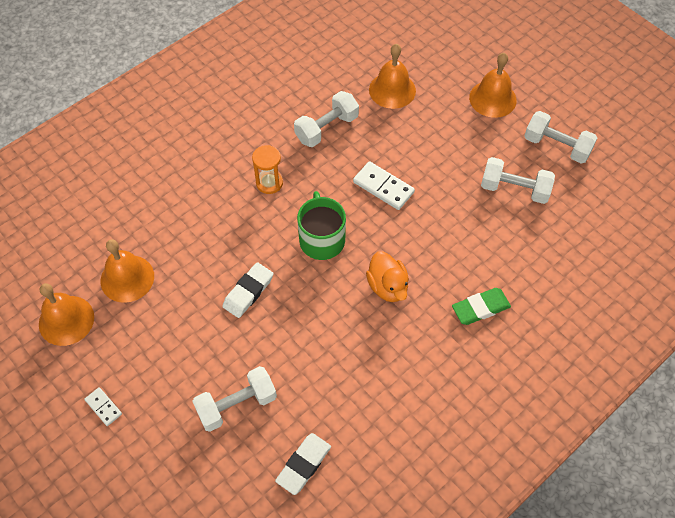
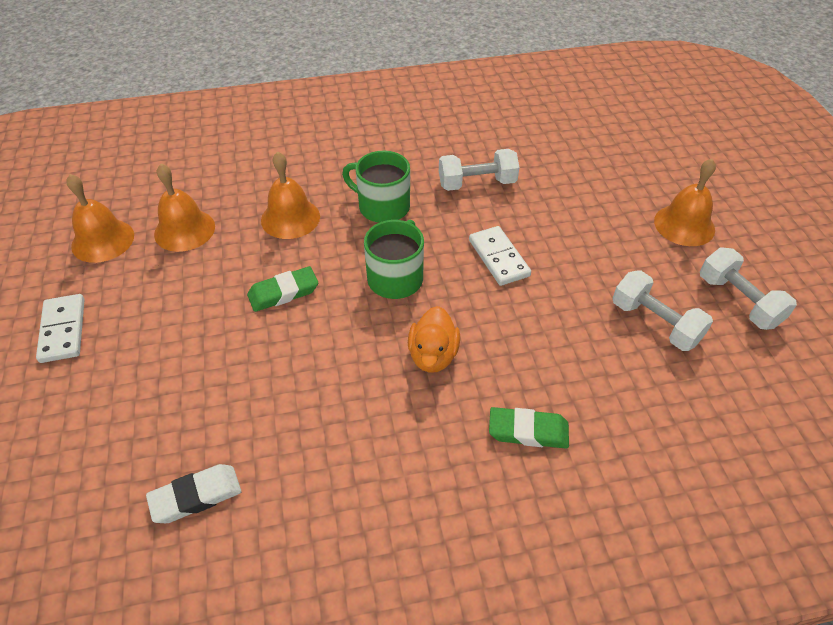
camera: 30 degrees right, 10 degrees down
(103, 407) = (63, 330): white domino -> white domino, size x1.72
(237, 405) = (182, 394): white dumbbell -> none
(248, 292) = (283, 292): white eraser -> green eraser
(269, 183) = (382, 206): orange hourglass -> green mug
(392, 90) = (571, 176): orange bell -> orange bell (290, 218)

